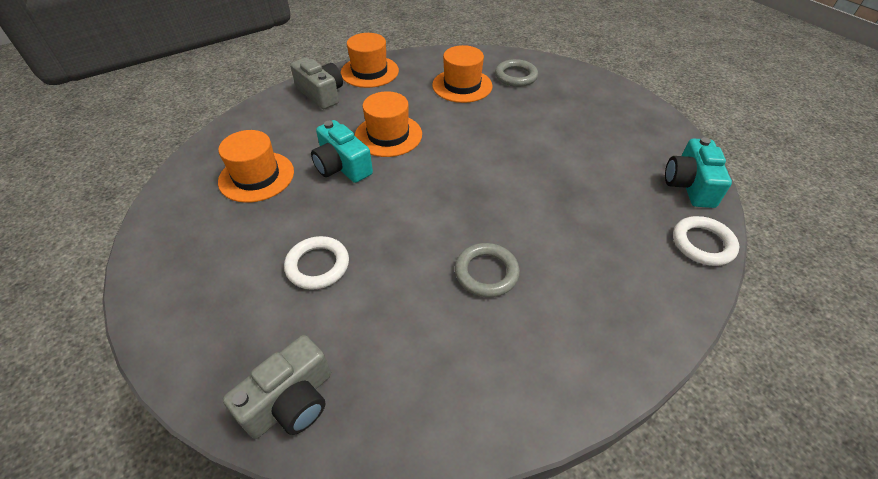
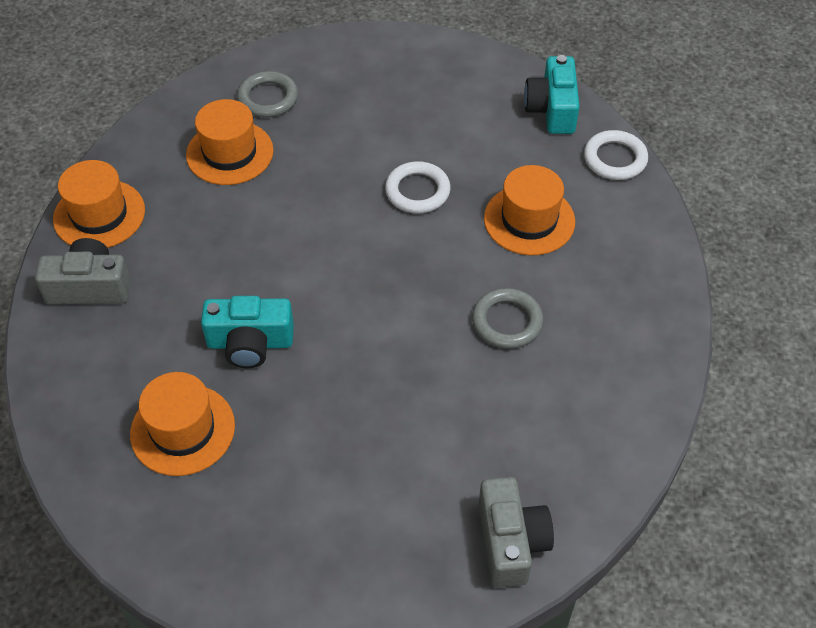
camera: 50 degrees left, 5 degrees up
(318, 265) = (376, 443): white ring -> white ring (417, 191)
(388, 135) = (243, 272): orange hat -> orange hat (529, 220)
(689, 185) = (552, 109): turquoise camera -> turquoise camera turned 45 degrees clockwise

